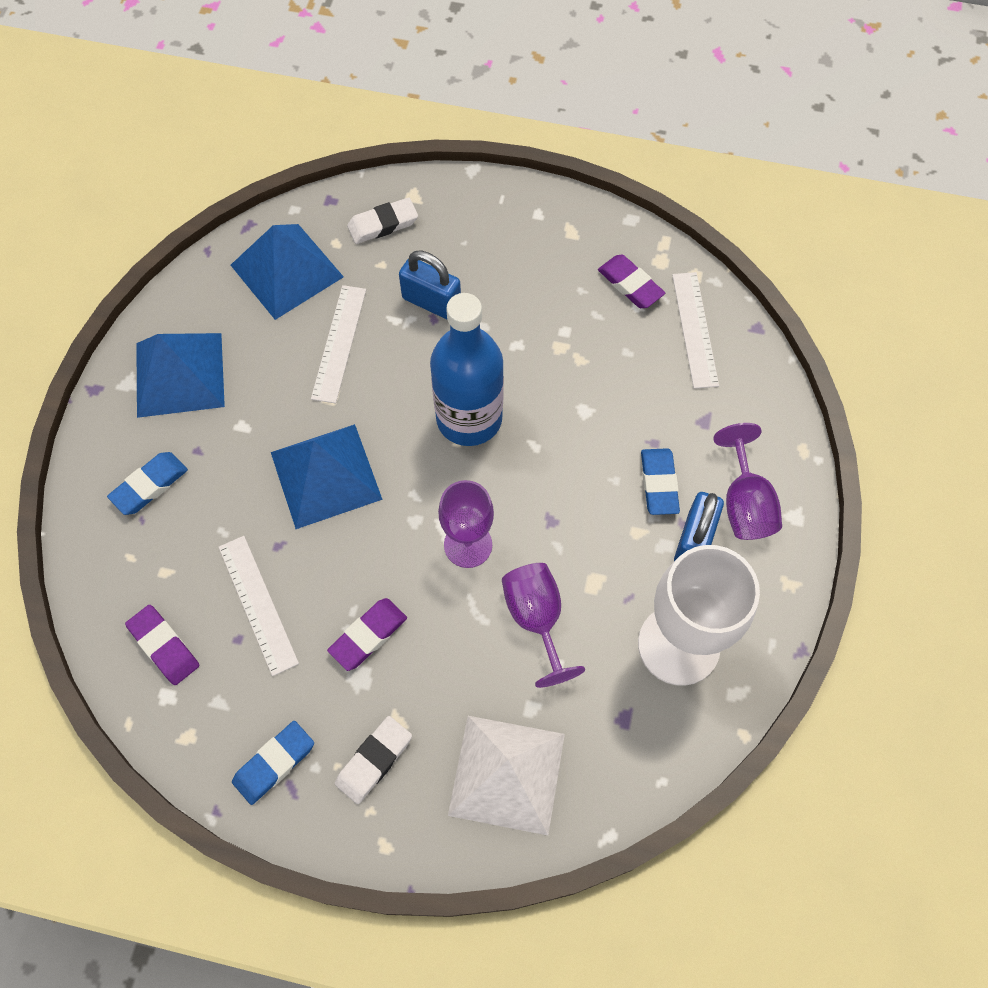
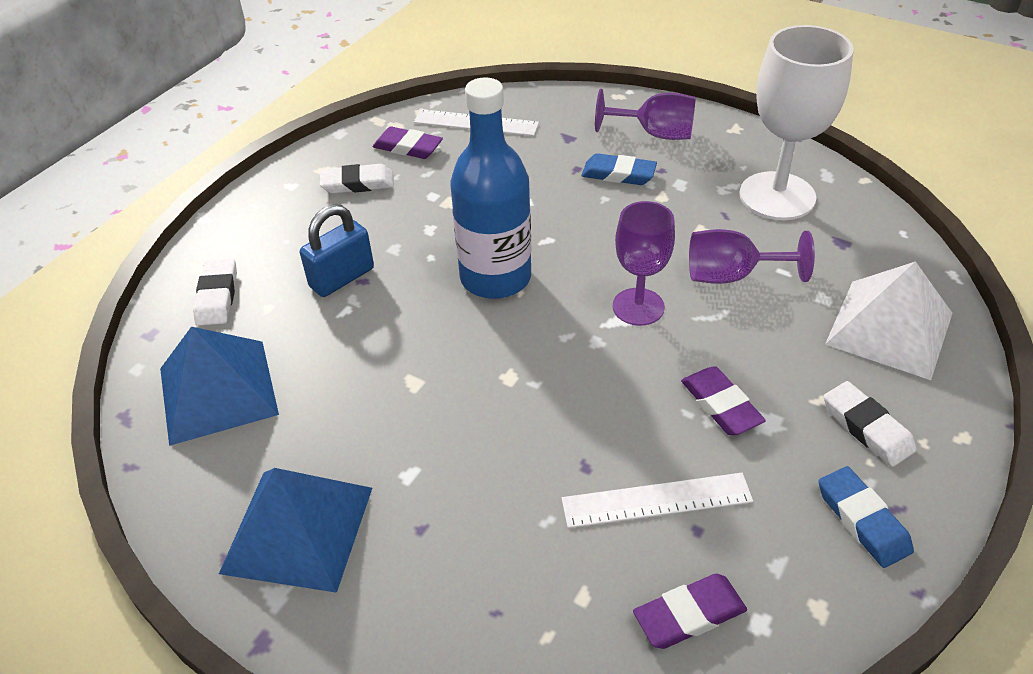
camera: 70 degrees left, 20 degrees down
(149, 485) = (448, 593): blue eraser -> none
(325, 475) = (512, 405): blue pyramid -> none
(339, 343) = (347, 361): white ruler -> none
(559, 264) = (357, 183): none -> white eraser
(630, 284) = (408, 147): purple eraser -> purple eraser turned 45 degrees clockwise
(694, 541) = (681, 167): blue padlock -> none

